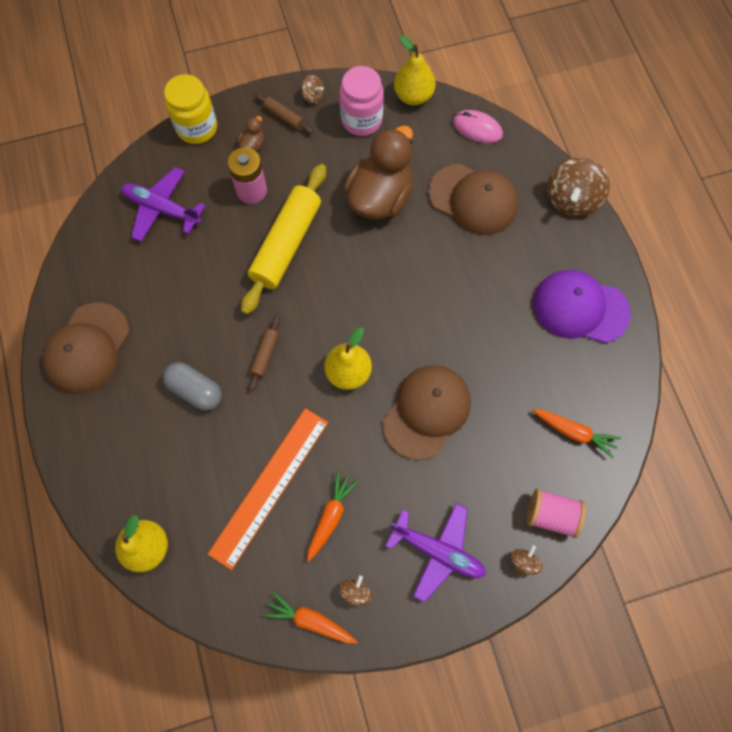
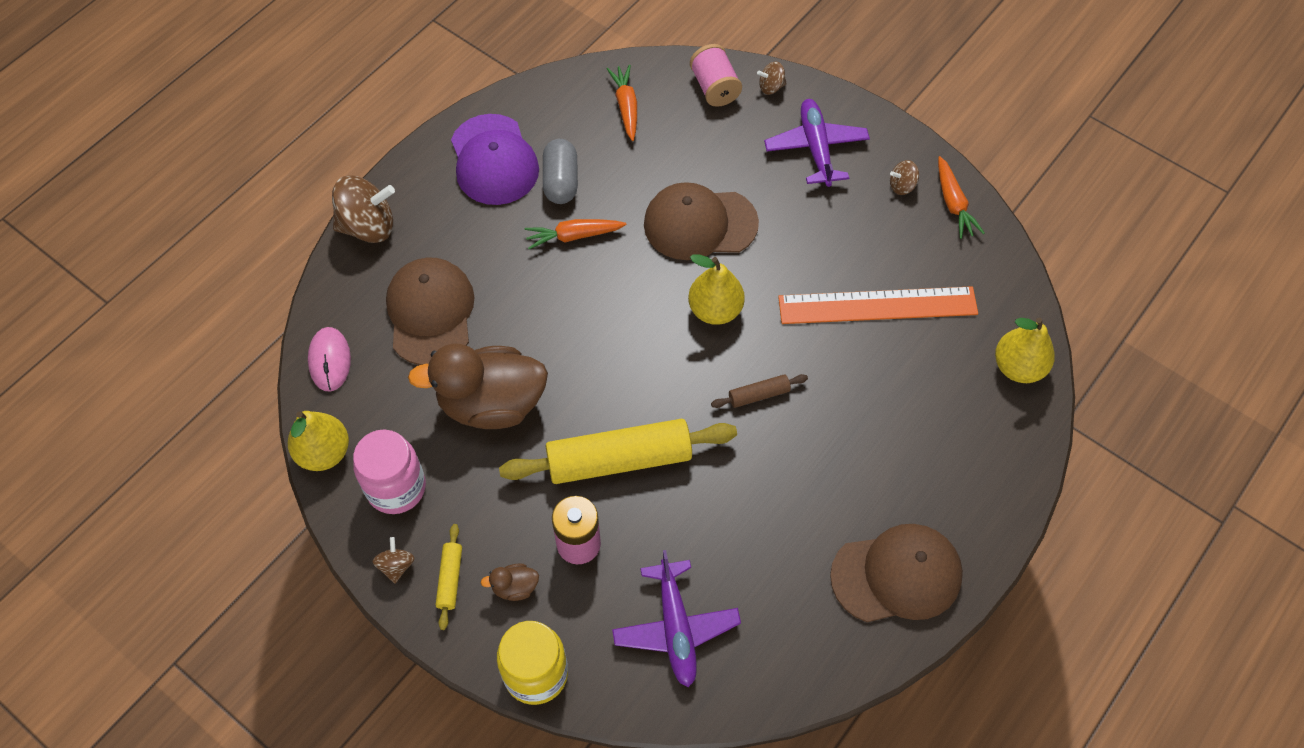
camera: 125 degrees left, 10 degrees down
(195, 390) = (847, 433): grey capsule -> grey capsule (561, 181)
(284, 117) = (450, 579): brown rolling pin -> yellow rolling pin
(330, 516) = (859, 241): orange carrot -> orange carrot (574, 236)

